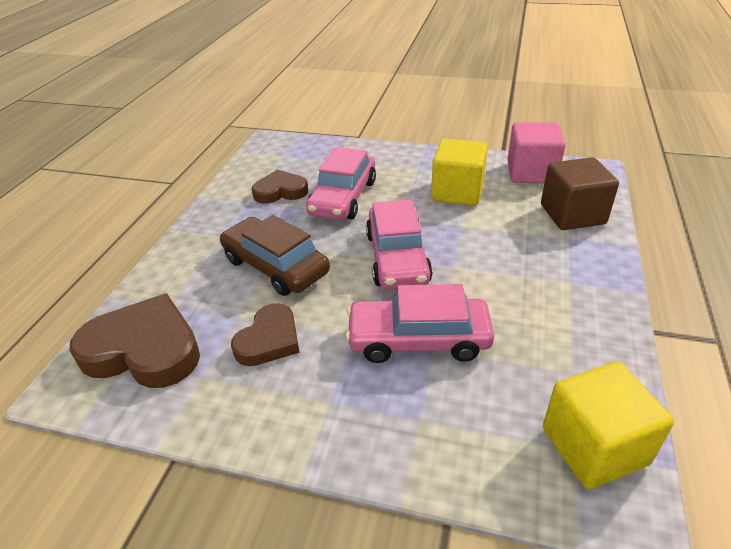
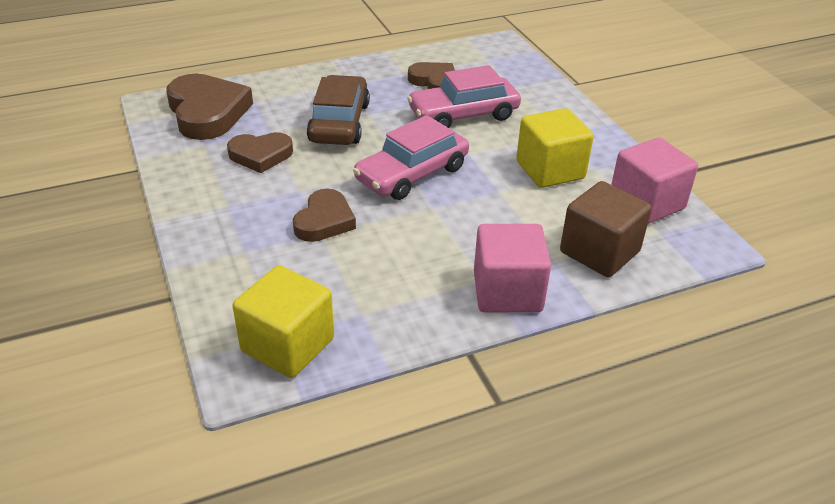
camera: 50 degrees right, 0 degrees up
(418, 339) = (324, 221): pink car -> brown heart
(592, 276) = (507, 291): none -> pink cube

